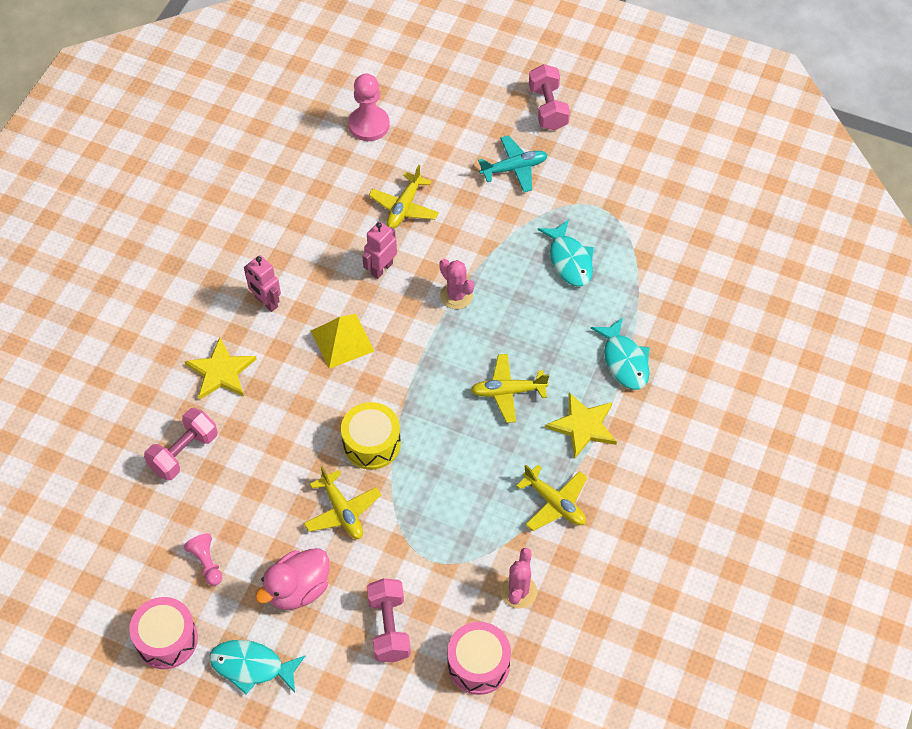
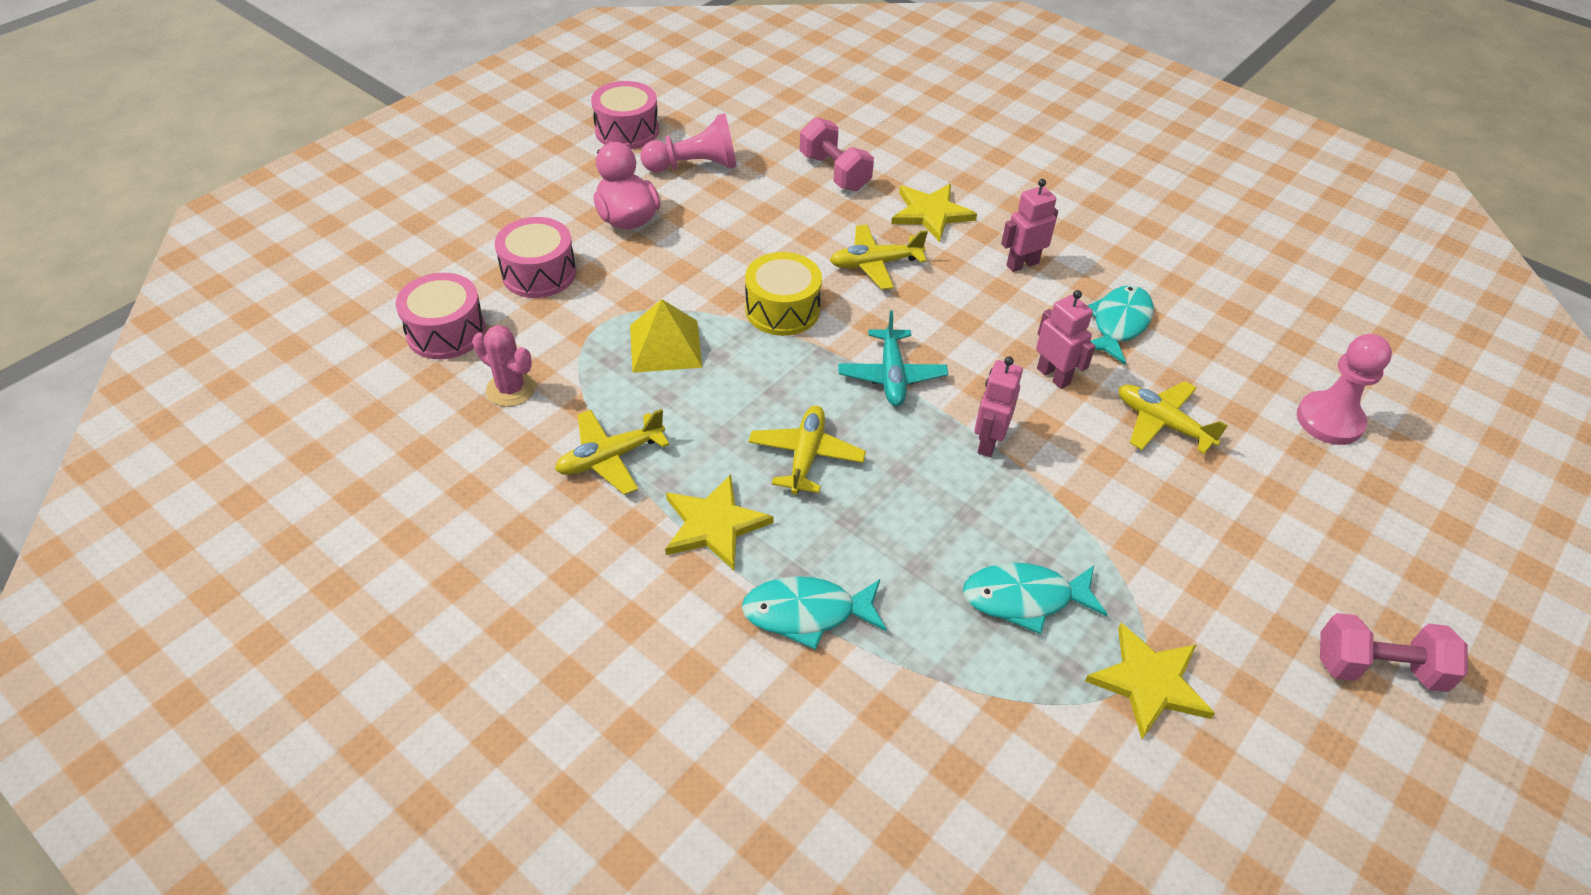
camera: 105 degrees right, 10 degrees down
(206, 563) = (695, 166): pink pawn -> pink pawn, size x1.67
(252, 666) = (562, 175): turquoise fish -> turquoise fish (1118, 324)
(342, 341) = (944, 316): yellow pyramid -> yellow pyramid (665, 346)
(342, 511) = (703, 268): yellow plane -> yellow plane (875, 264)
(389, 628) = (539, 273): pink dumbbell -> pink drum
(456, 295) = (988, 442): pink cactus -> pink robot
(514, 168) = (1232, 578): turquoise plane -> turquoise plane (891, 376)
(599, 200) = (1149, 682): none -> yellow star

